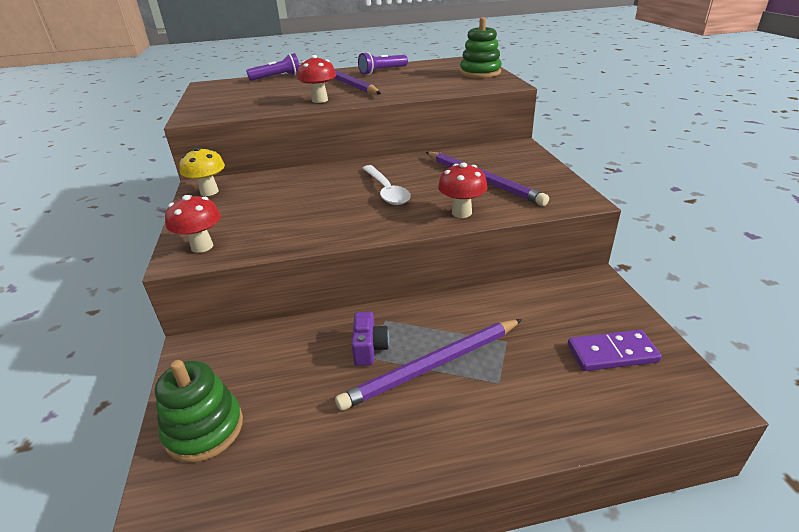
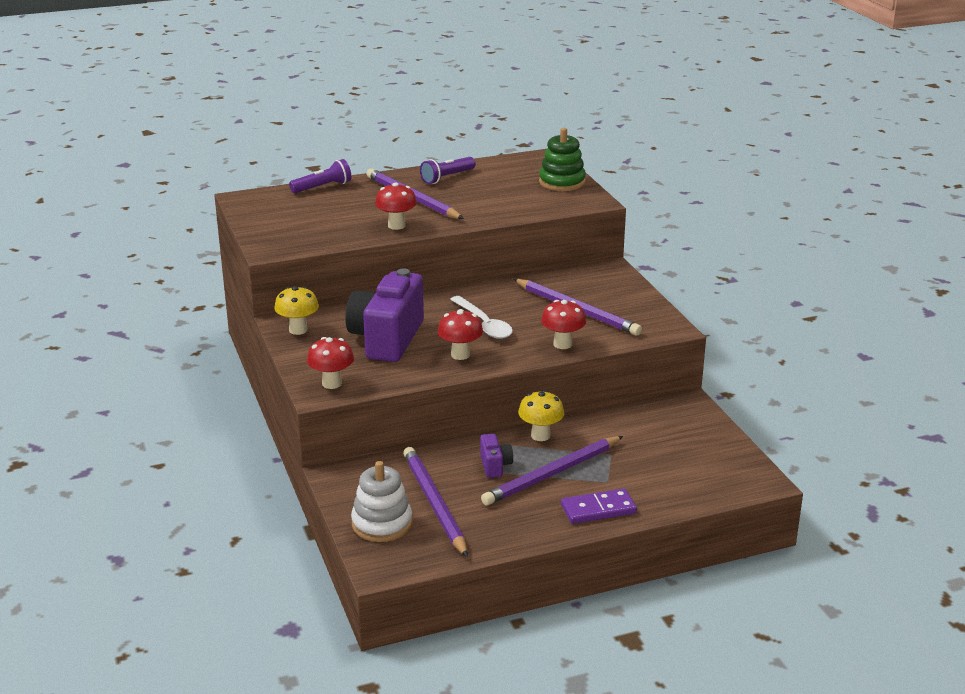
camera: 10 degrees left, 5 degrees down
(204, 429) = (382, 524): green stacking toy -> white stacking toy
(280, 401) = (434, 504): none -> purple pencil
(285, 202) = (387, 339): none -> purple camera
(350, 220) = (460, 355): none -> red mushroom
(429, 311) = (540, 435): none -> yellow mushroom
(612, 353) = (697, 457): purple domino -> purple domino (598, 509)

